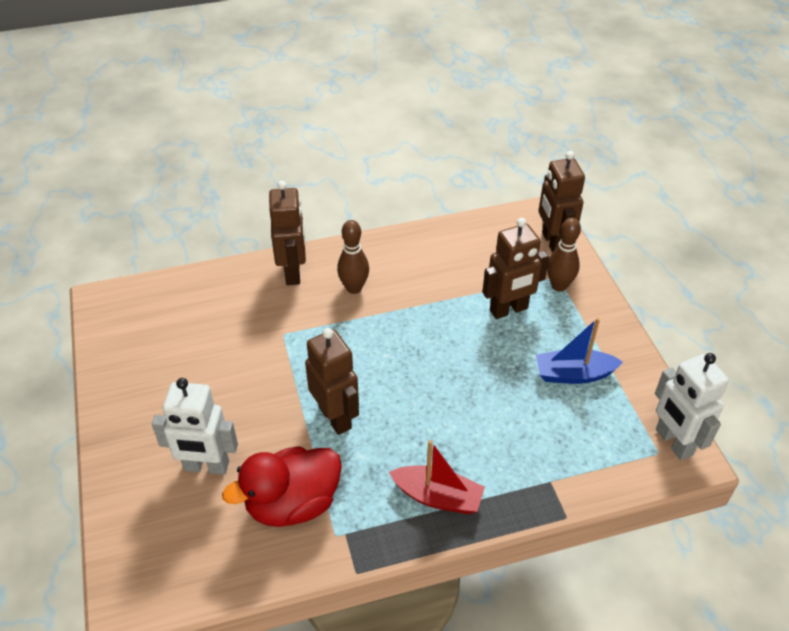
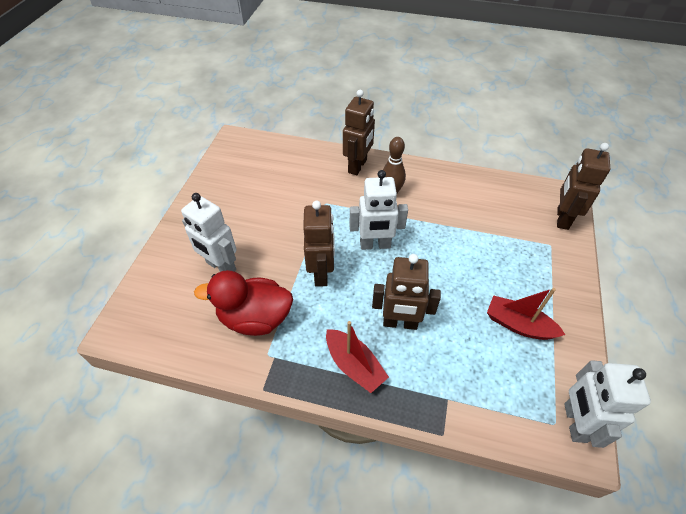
camera: 30 degrees right, 5 degrees up
(375, 357) = (375, 245): none -> white robot
(509, 310) = (495, 253): brown robot -> brown robot (400, 323)
(559, 286) = (547, 252): brown bowling pin -> none
(573, 374) = (518, 325): blue boat -> red boat

